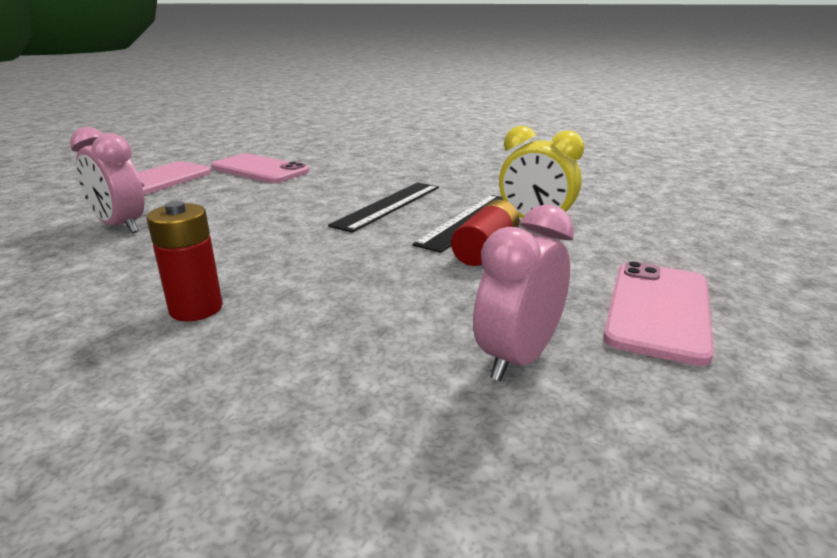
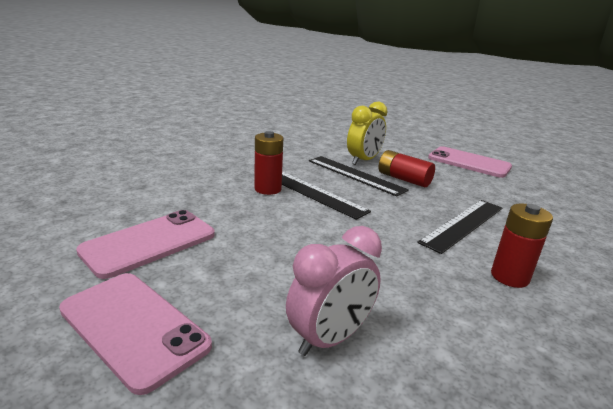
camera: 80 degrees left, 0 degrees up
(341, 287) = (463, 224): none -> black ruler
(384, 188) = (268, 189): none -> red battery
(517, 358) = (522, 194): pink clock -> none

